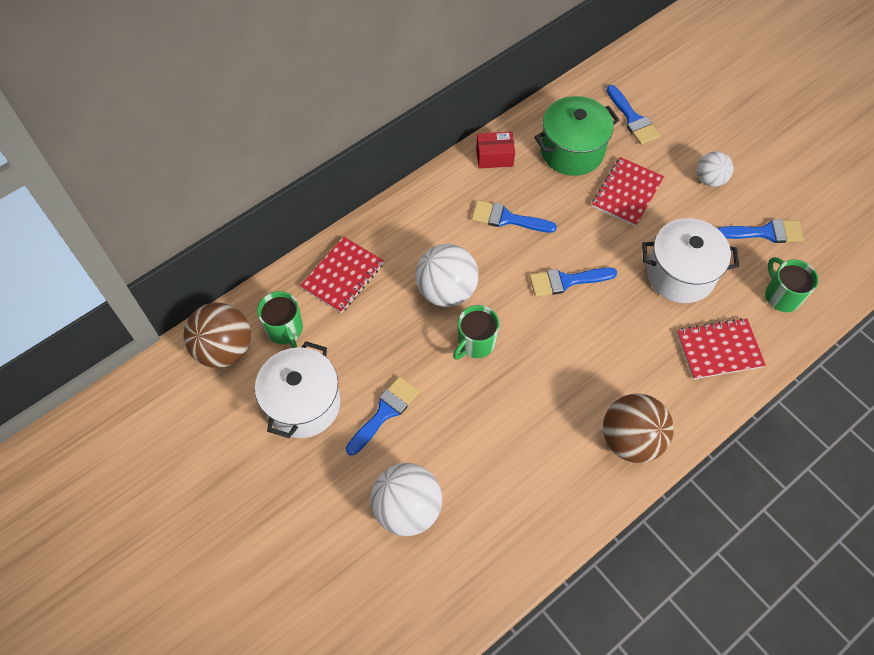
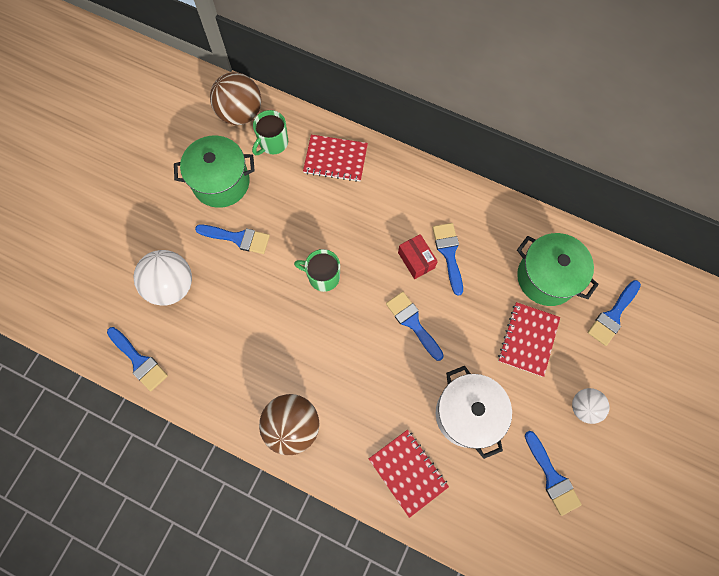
camera: 65 degrees right, 10 degrees up
(303, 404) = (221, 182): white pot -> green pot
(446, 291) = (358, 236): white ball -> none
(485, 580) = (139, 361): none -> blue brush
(494, 157) = (504, 219): red box -> red box (416, 260)
(627, 193) = (528, 339): red notebook -> red notebook turned 75 degrees counterclockwise
(781, 296) = (490, 512): green mug -> none

